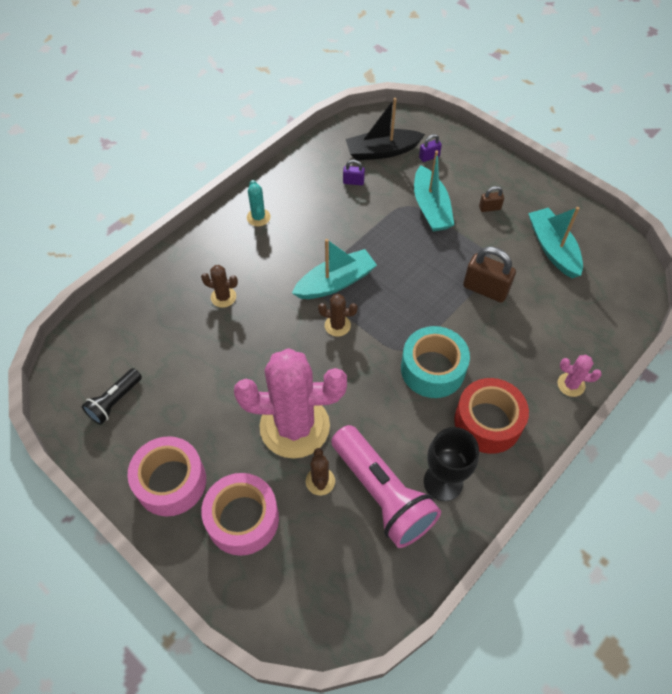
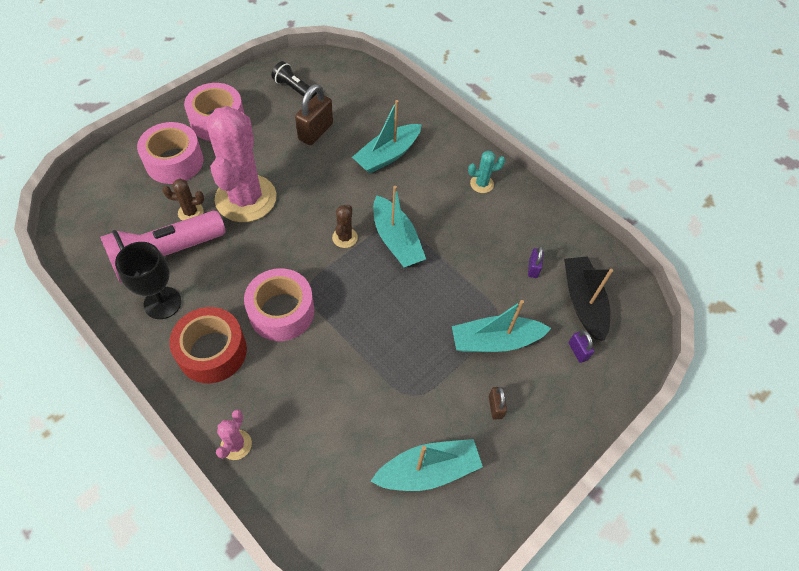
camera: 90 degrees right, 0 degrees up
(223, 297) = (387, 155): brown cactus -> turquoise boat
(432, 369) = (281, 312): turquoise tape -> pink tape
(485, 289) = (374, 379): brown padlock -> brown padlock (315, 132)

